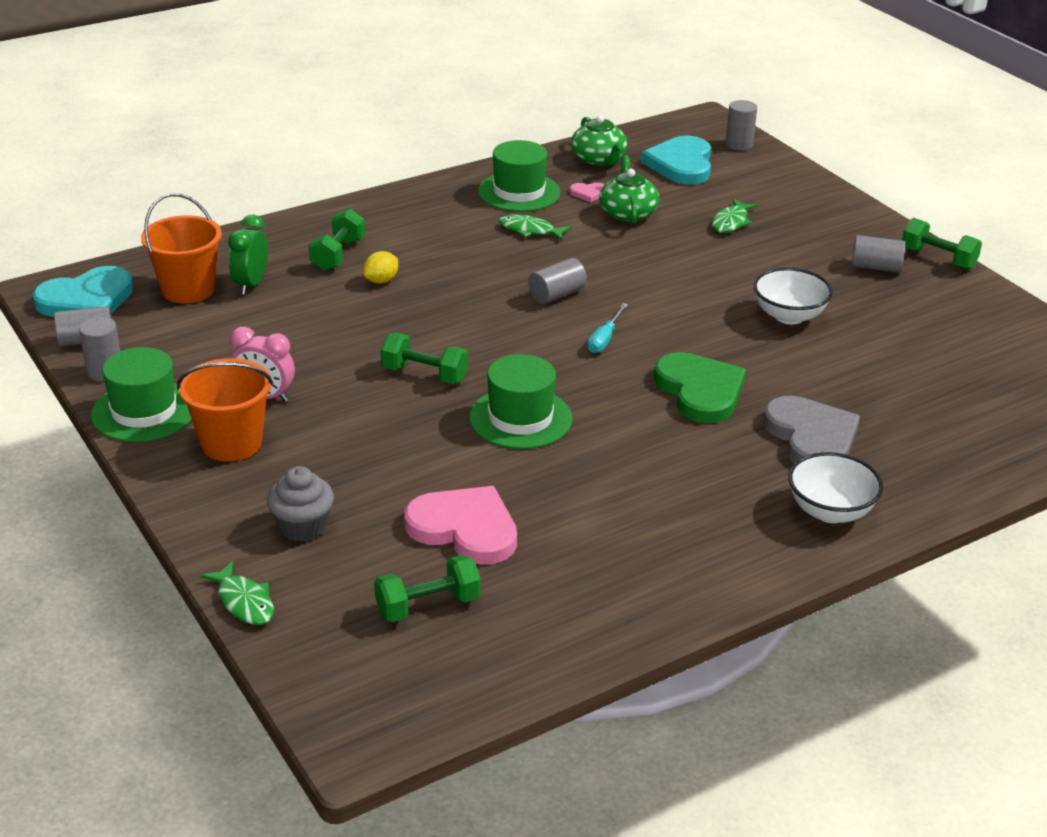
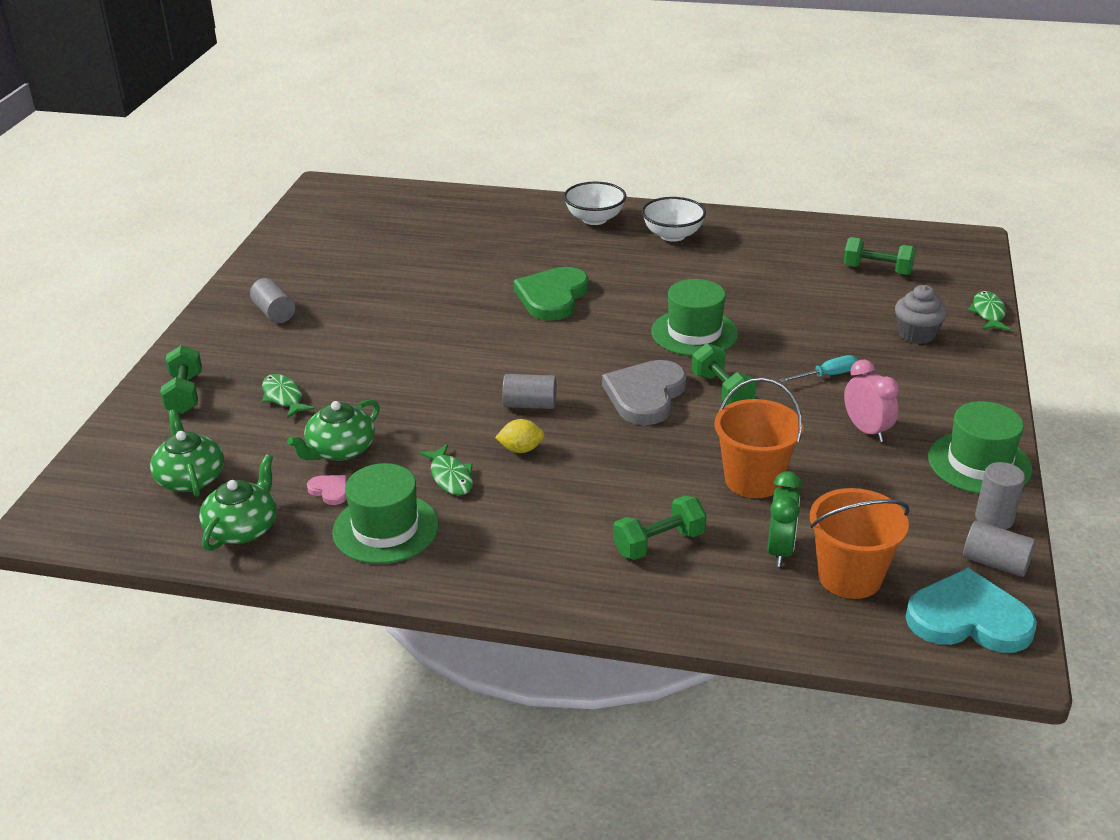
camera: 135 degrees left, 0 degrees up
(231, 443) = (923, 406): orange bucket -> orange bucket (753, 480)
(251, 284) = (780, 550): green clock -> green clock turned 45 degrees counterclockwise
(381, 281) = (654, 491): yellow lemon -> yellow lemon (521, 449)
(465, 529) = (812, 293): pink heart -> none
(604, 339) = (554, 355): turquoise screwdriver -> turquoise screwdriver (827, 375)
(681, 164) = (190, 478): turquoise heart -> green teapot
(731, 222) = (283, 397): green fish -> green fish turned 105 degrees counterclockwise
(739, 144) = (96, 472): grey cylinder -> none
(789, 316) = (403, 311): white bowl -> white bowl (672, 235)
(811, 437) = (536, 249): grey heart -> grey heart (645, 395)
(938, 258) = (223, 298): green dumbbell -> green dumbbell (185, 394)

